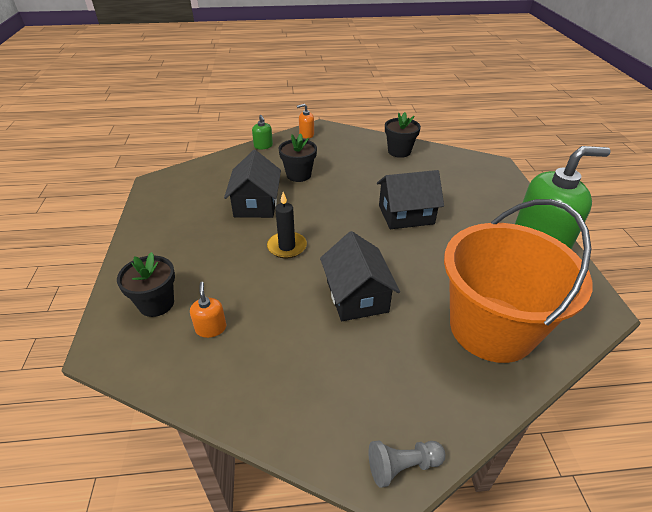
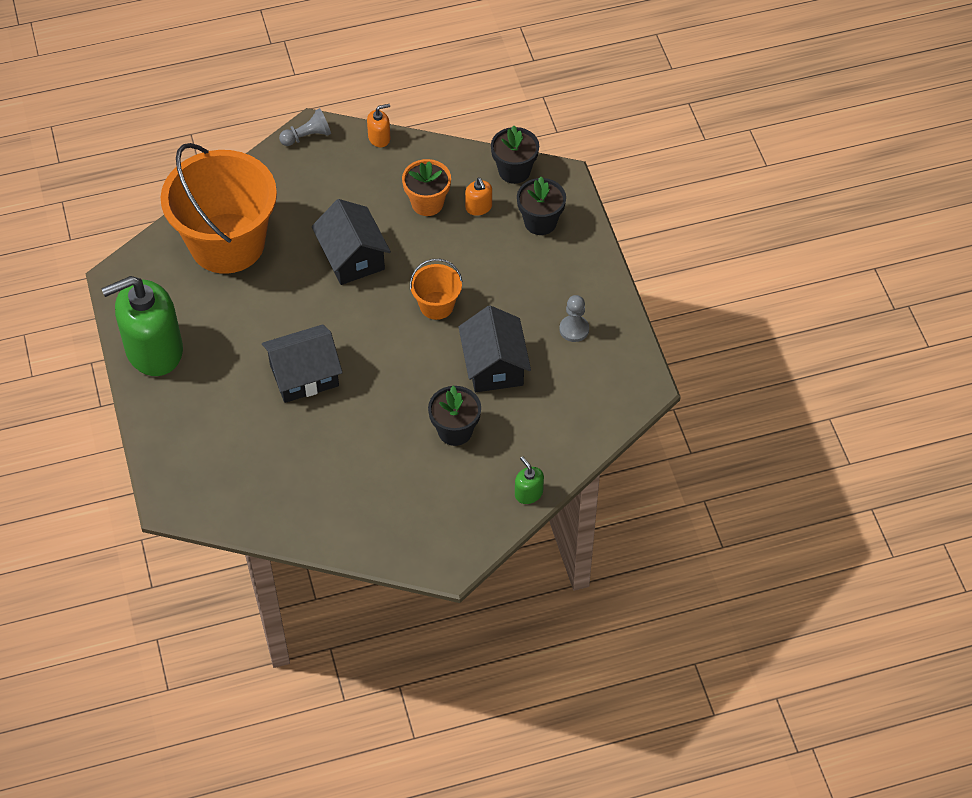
camera: 170 degrees right, 15 degrees up
(182, 218) = (574, 329): none -> grey pawn
(265, 341) = (427, 203): none -> orange flower pot
(287, 247) = (436, 305): black candle -> orange bucket
(306, 134) = (469, 537): orange soap dispenser -> orange soap dispenser (379, 138)
(399, 151) = (314, 511): black flower pot -> black flower pot (514, 171)

